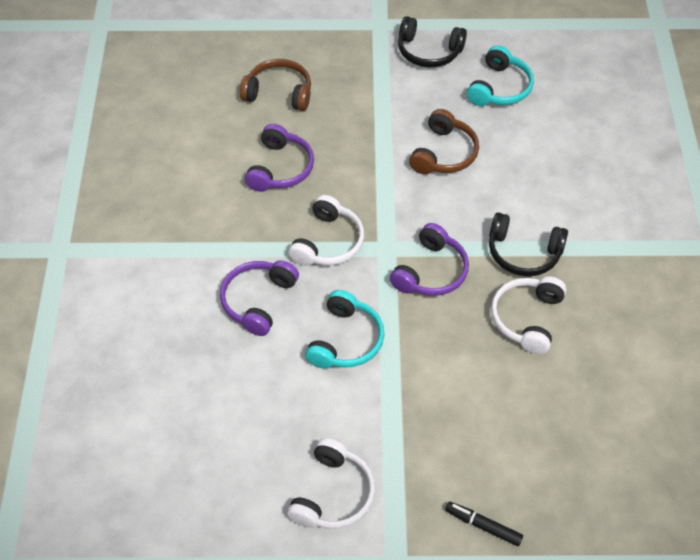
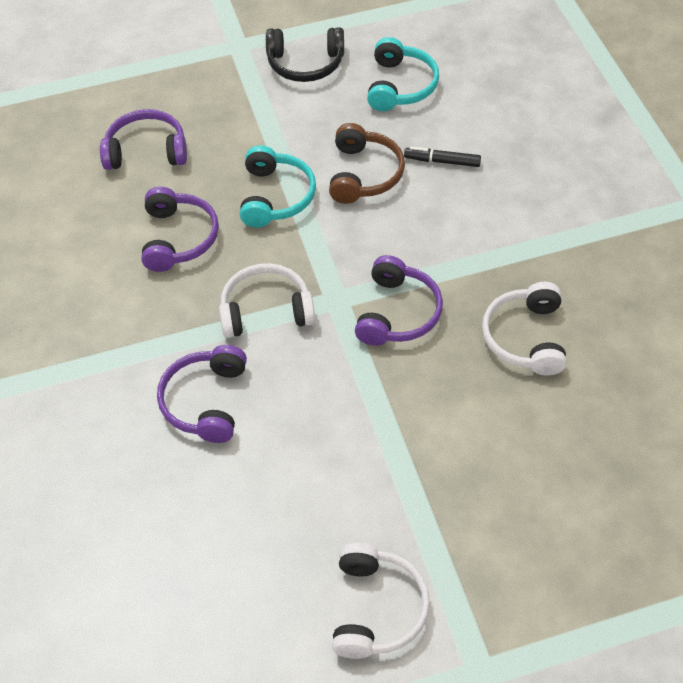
camera: 15 degrees left, 0 degrees up
(279, 93) = (146, 151): brown headphones -> purple headphones
(328, 242) = (266, 310): white headphones -> white headphones turned 105 degrees counterclockwise
(346, 340) = (327, 420): turquoise headphones -> turquoise headphones (276, 196)
(483, 526) = (564, 593): black marker -> black marker (442, 161)
(523, 253) = (494, 264): black headphones -> none

